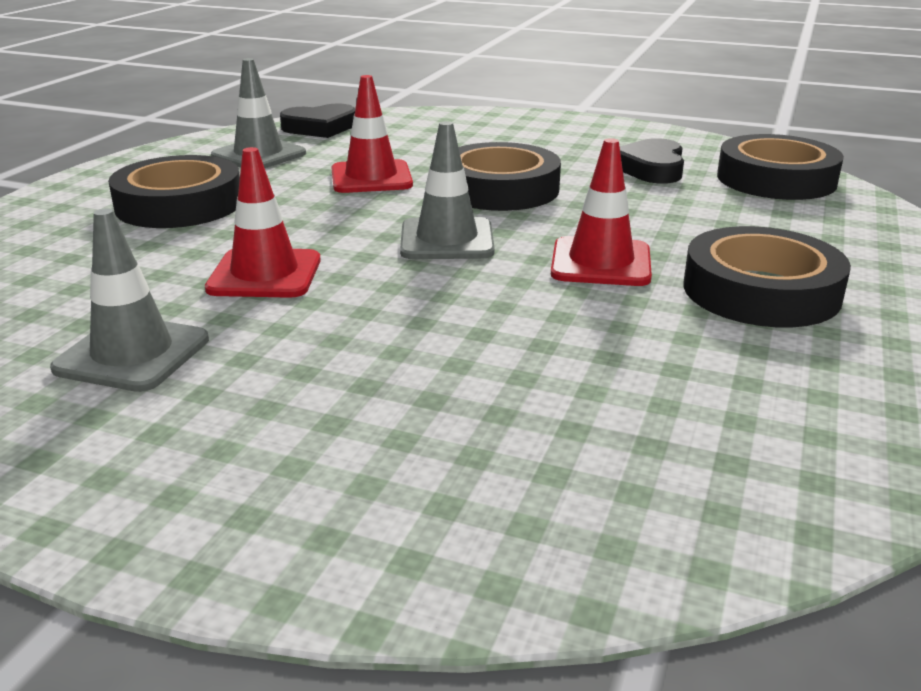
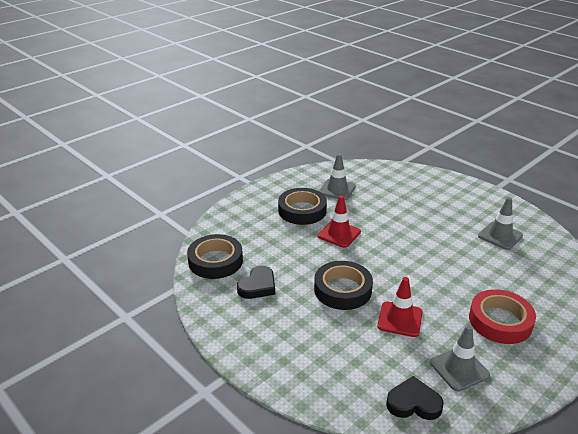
camera: 155 degrees left, 5 degrees up
(179, 204) = (500, 321): black tape -> red tape
(265, 274) = (459, 259): red traffic cone -> none
(447, 240) = (385, 260): grey traffic cone -> grey traffic cone (337, 189)

